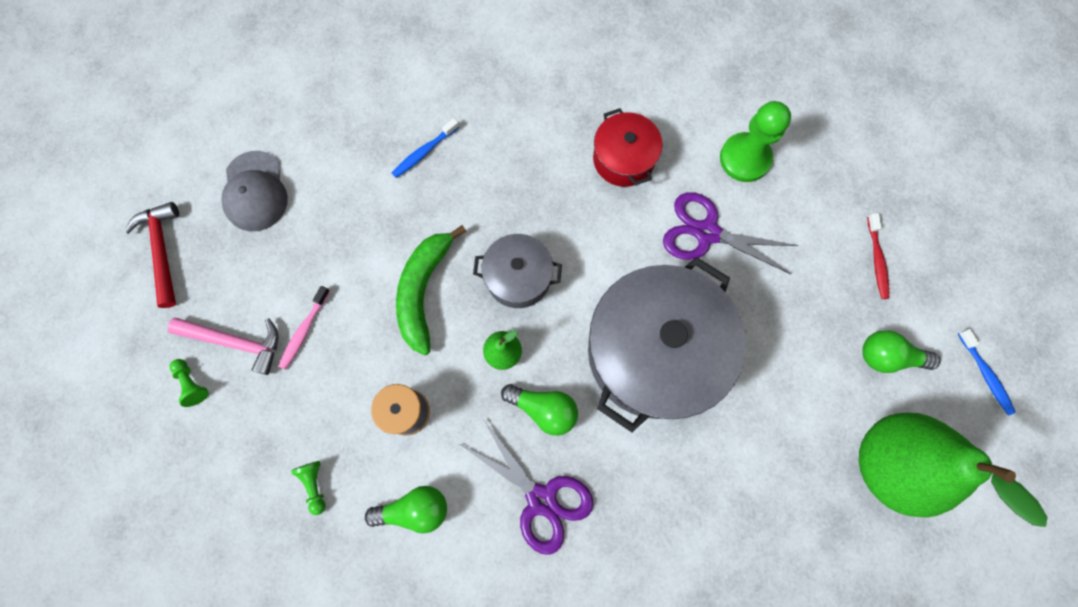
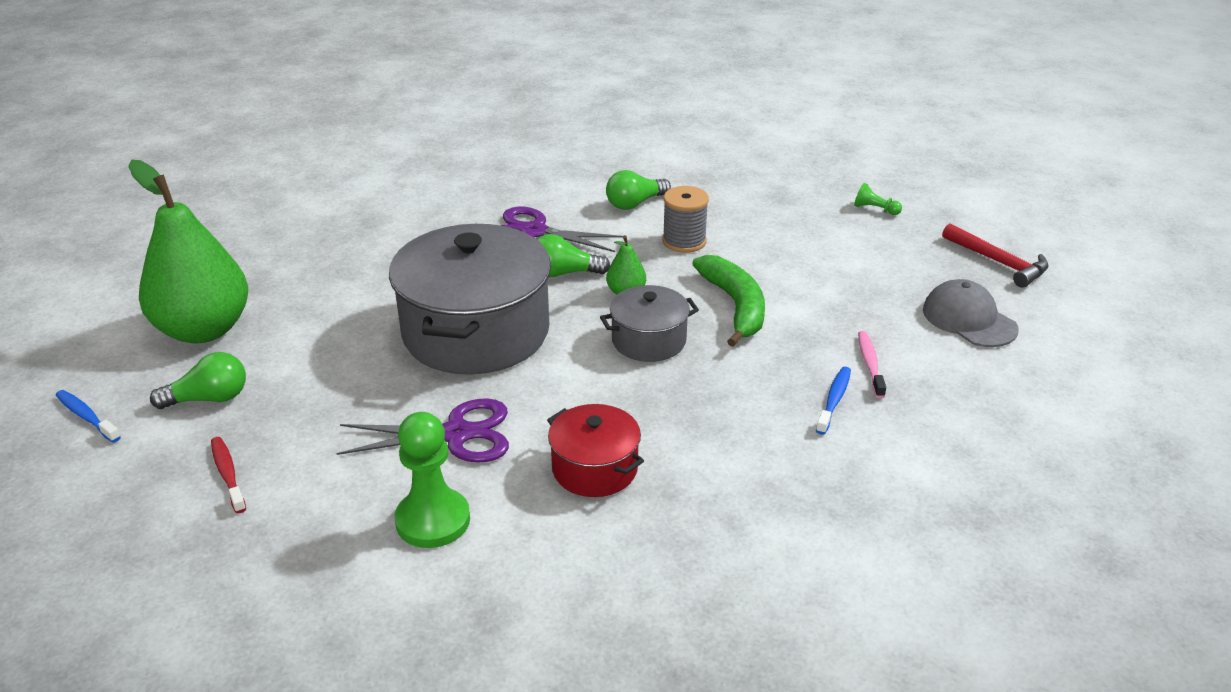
camera: 155 degrees right, 40 degrees down
(236, 342) = (868, 235): pink hammer -> none
(304, 331) = (818, 256): pink toothbrush -> pink toothbrush (870, 364)
(314, 485) = (724, 194): green pawn -> none

